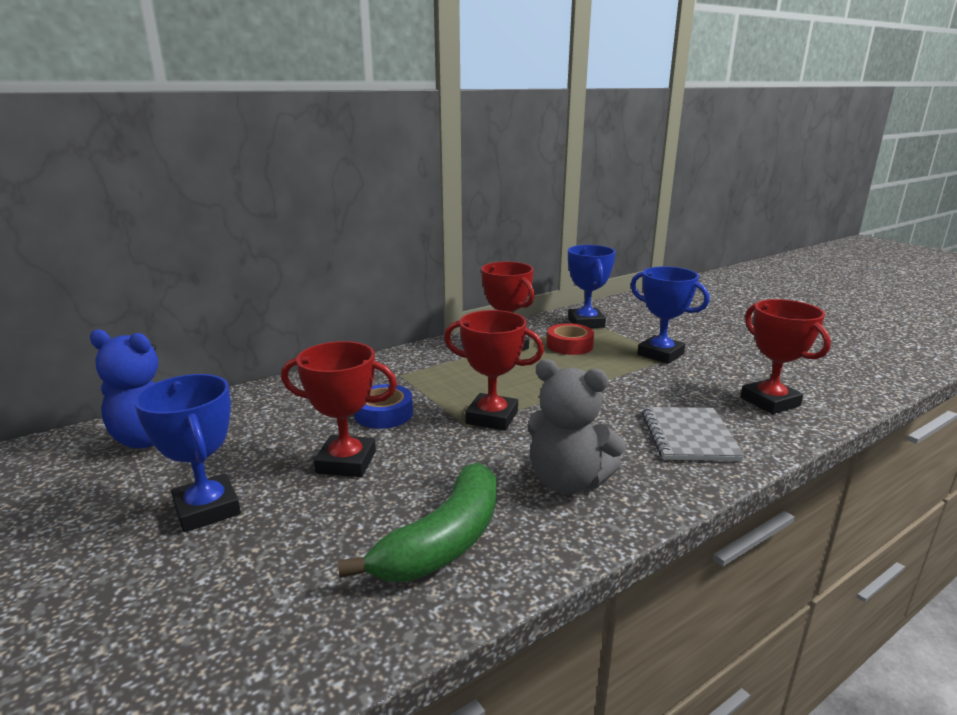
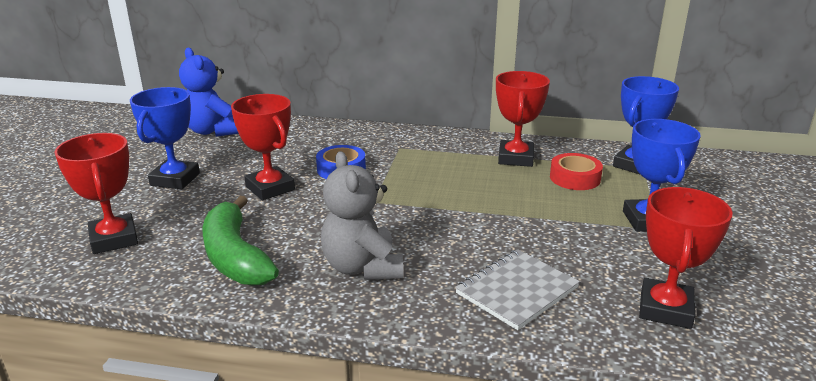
camera: 45 degrees right, 5 degrees up
(444, 541) = (235, 257): green banana -> green banana turned 75 degrees clockwise
(492, 417) = (400, 203): red trophy -> red trophy (114, 239)

